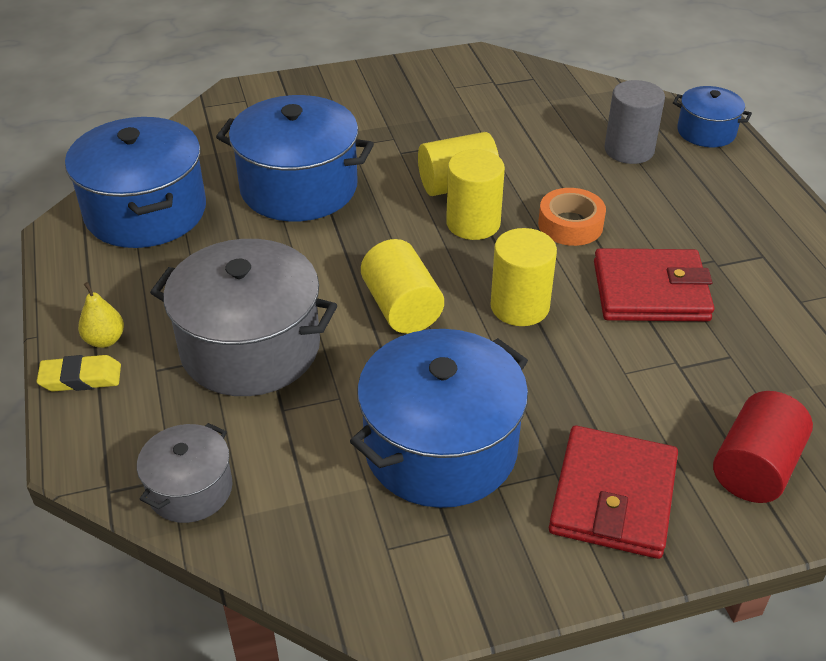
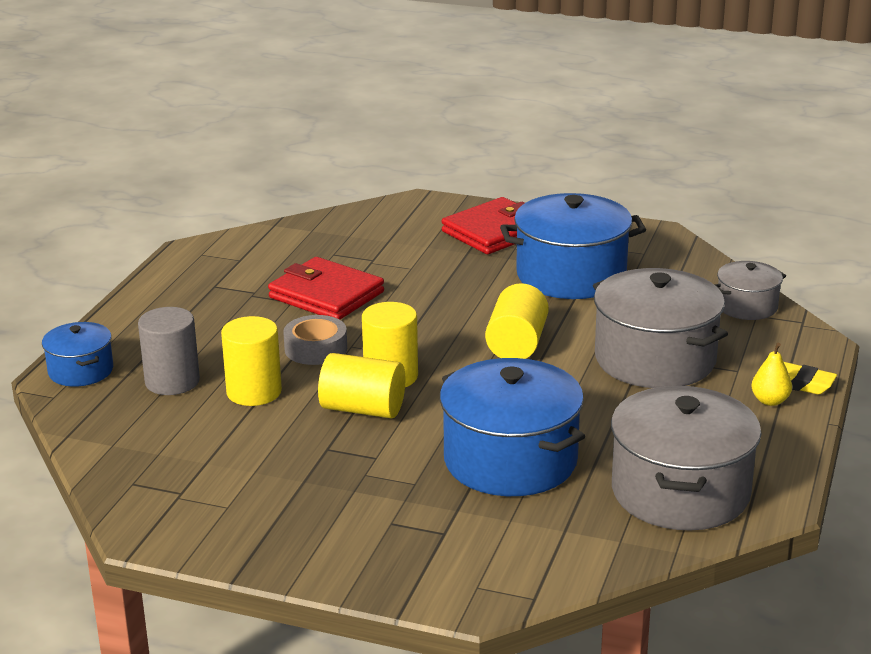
camera: 145 degrees left, 15 degrees down
(146, 212) = (680, 492): blue pot -> grey pot
(519, 306) = (430, 317): yellow cylinder -> yellow cylinder (254, 392)
(570, 225) = (316, 349): orange tape -> grey tape
(755, 467) = (401, 217): red cylinder -> none

